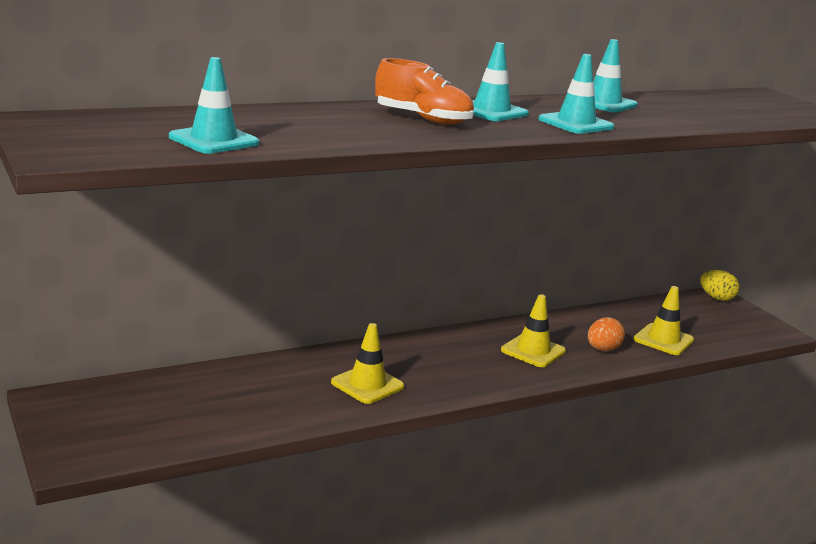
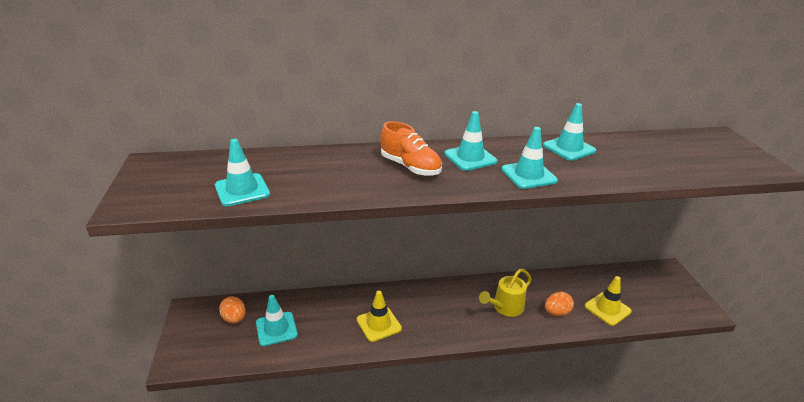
camera: 20 degrees right, 10 degrees up
(135, 401) = (234, 319): none -> orange egg
(213, 405) = (276, 329): none -> turquoise traffic cone
(533, 351) = (505, 307): yellow traffic cone -> yellow watering can
(716, 298) = (667, 271): yellow egg -> none

